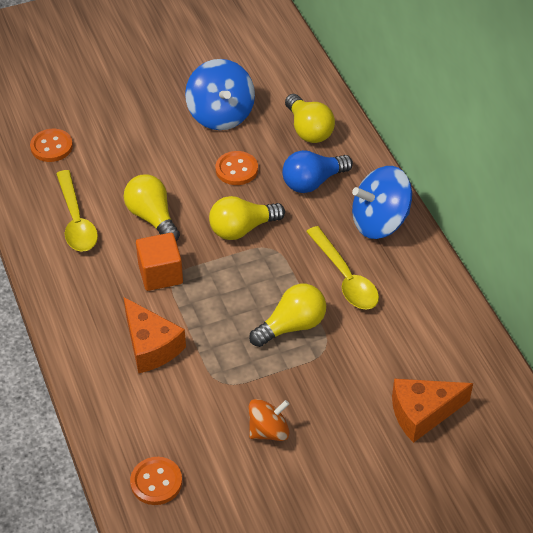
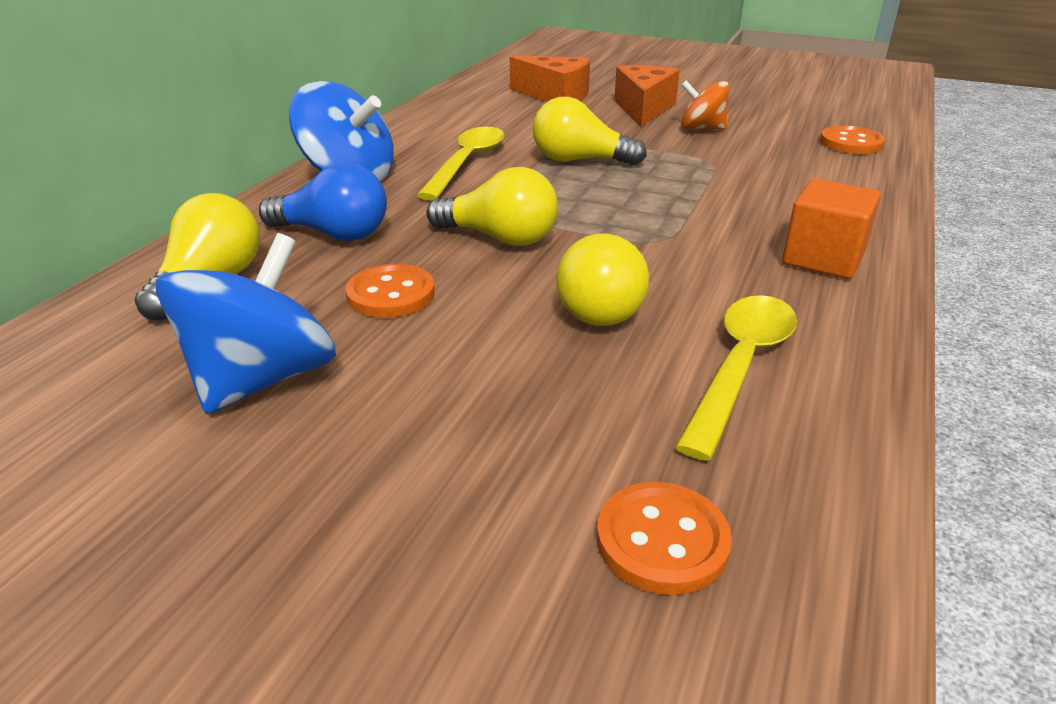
camera: 135 degrees left, 15 degrees down
(151, 346) = (762, 206): orange cheese -> orange cheese (644, 109)
(160, 274) = (672, 249): orange cube -> orange cube (823, 258)

